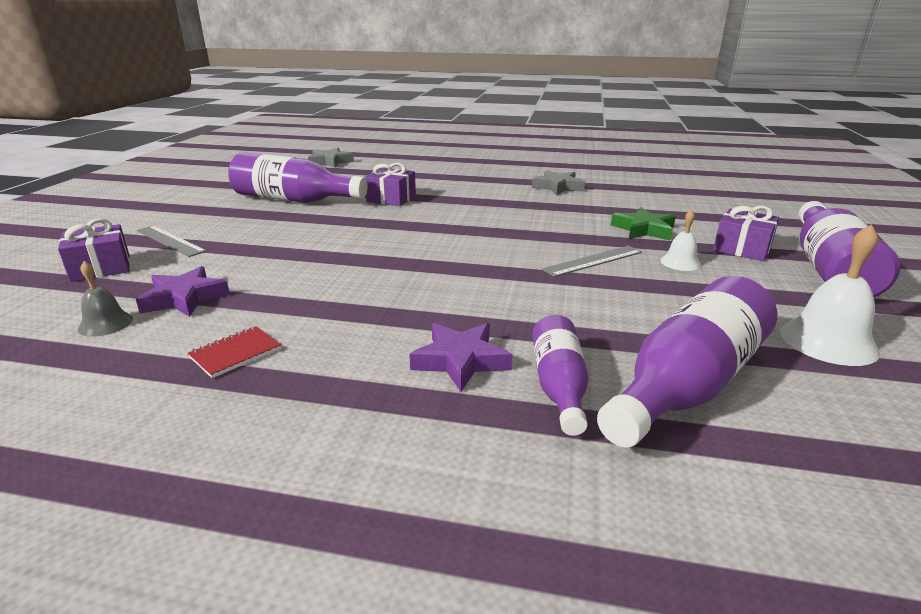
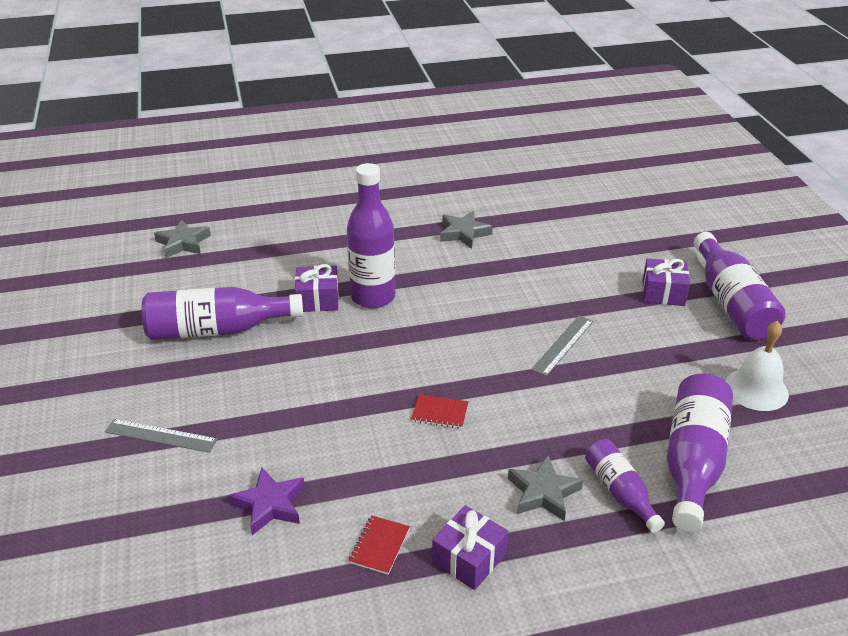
camera: 25 degrees left, 10 degrees up
(101, 268) = (140, 495): purple gift -> purple gift (469, 558)
(105, 324) = (237, 556): grey bell -> none
(416, 277) = (440, 413): none -> red notebook
(438, 205) = (373, 297): none -> purple bottle
(460, 361) = (543, 493): purple star -> grey star
(644, 229) = (577, 286): green star -> none
(680, 262) = (627, 326): white bell -> none

